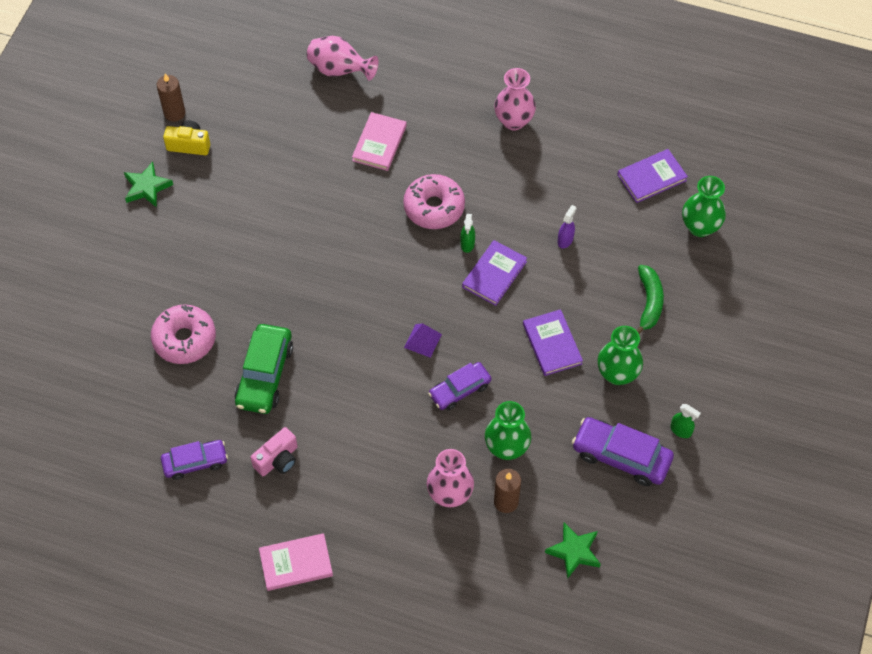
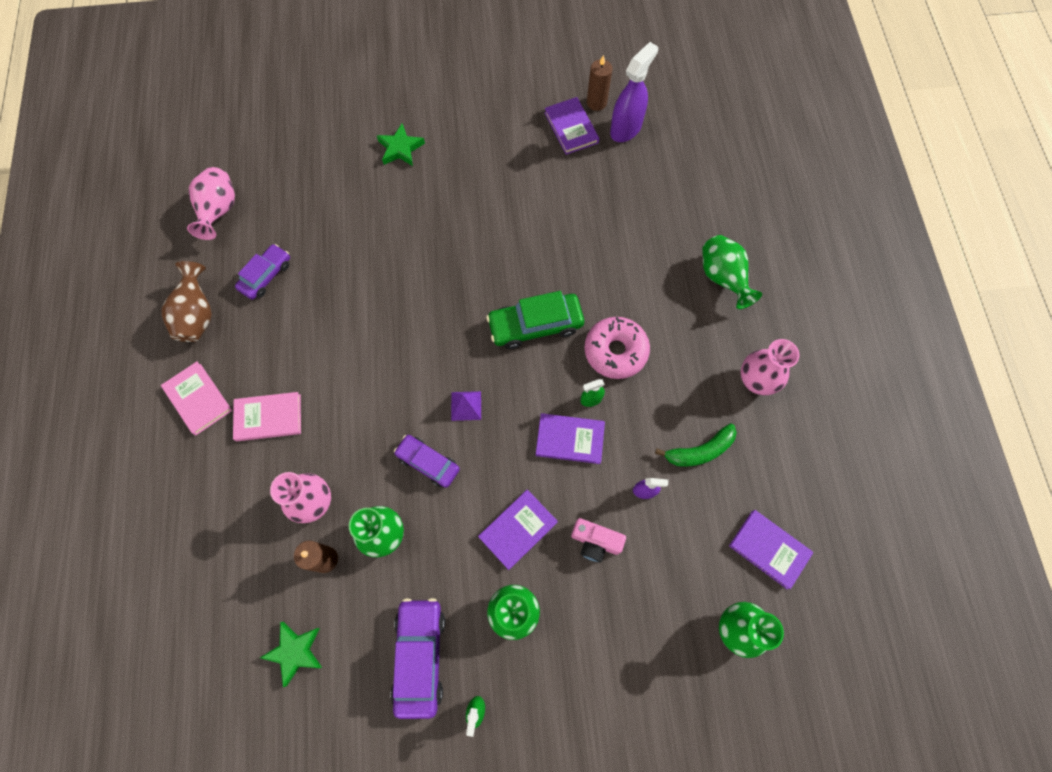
camera: 65 degrees right, 10 degrees up
(147, 187) = (512, 118): green star -> green star (400, 148)
(184, 339) = (379, 213): pink donut -> none
(189, 145) = (571, 128): yellow camera -> purple book
(195, 462) = (266, 275): purple car -> purple car turned 105 degrees counterclockwise
(204, 538) = (198, 315): none -> brown vase
(218, 103) = (626, 128): none -> purple spray bottle
(264, 375) = (372, 290): green car -> green car (535, 325)
(278, 459) = (293, 338): pink camera -> pink camera (595, 542)
(339, 70) = (718, 205): pink vase -> pink vase (219, 211)
(379, 143) = (659, 273): pink book -> pink book (268, 417)
(410, 100) = (722, 278): none -> green vase
(649, 302) = (614, 610): green banana -> green banana (699, 451)

